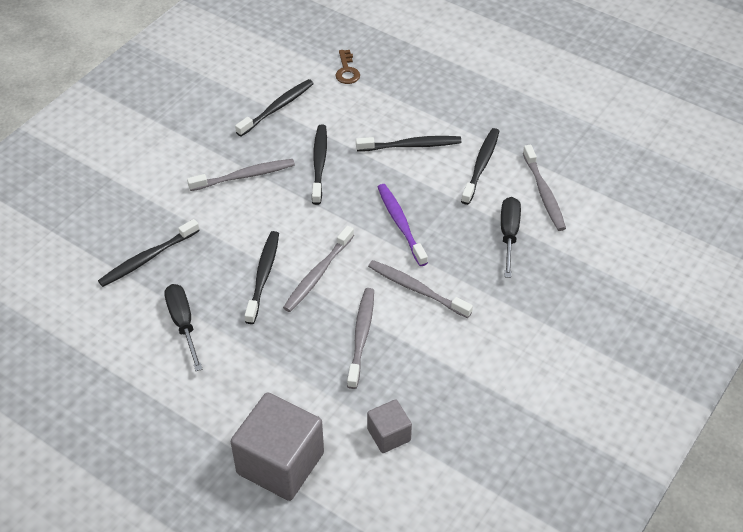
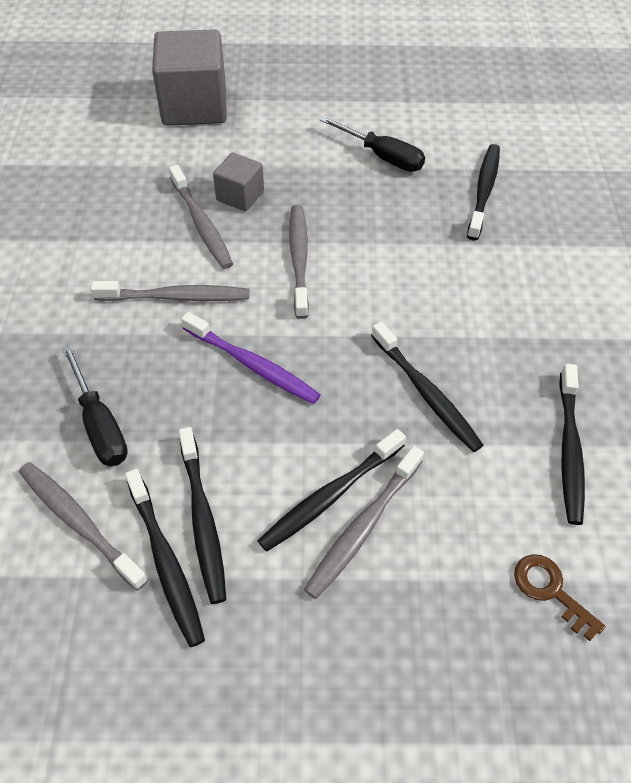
camera: 145 degrees right, 5 degrees up
(244, 176) = (495, 325): grey toothbrush -> grey toothbrush (363, 527)
(263, 276) = (353, 230): black toothbrush -> black toothbrush (165, 561)
(389, 435) = (113, 161): grey cube -> grey cube (240, 196)

